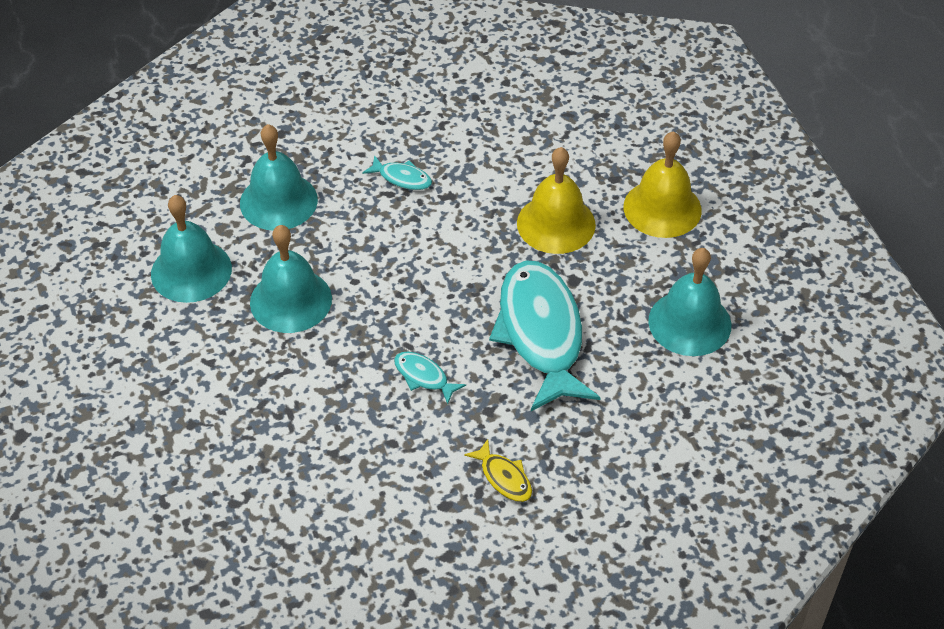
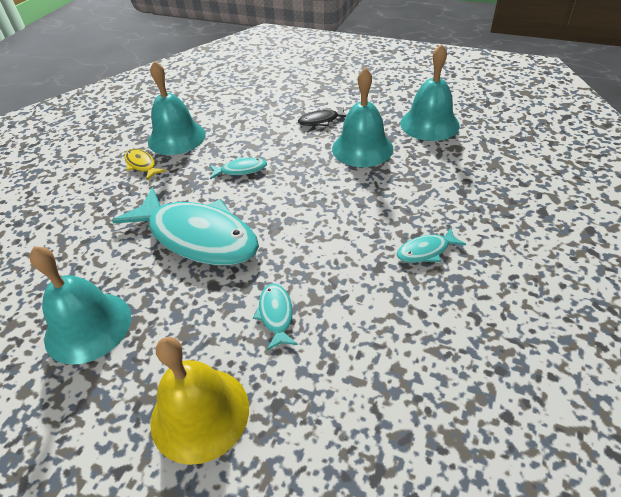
camera: 135 degrees right, 5 degrees down
(266, 371) = (321, 121): none -> black fish
(278, 201) = (460, 179): turquoise bell -> turquoise bell (176, 138)
(504, 477) = (142, 165): yellow fish -> yellow fish turned 45 degrees clockwise
(556, 224) = (276, 315): yellow bell -> turquoise fish

